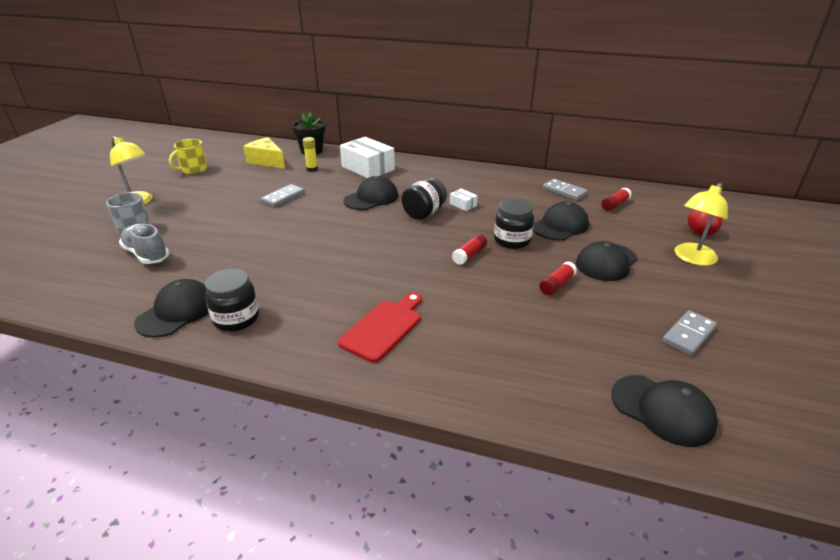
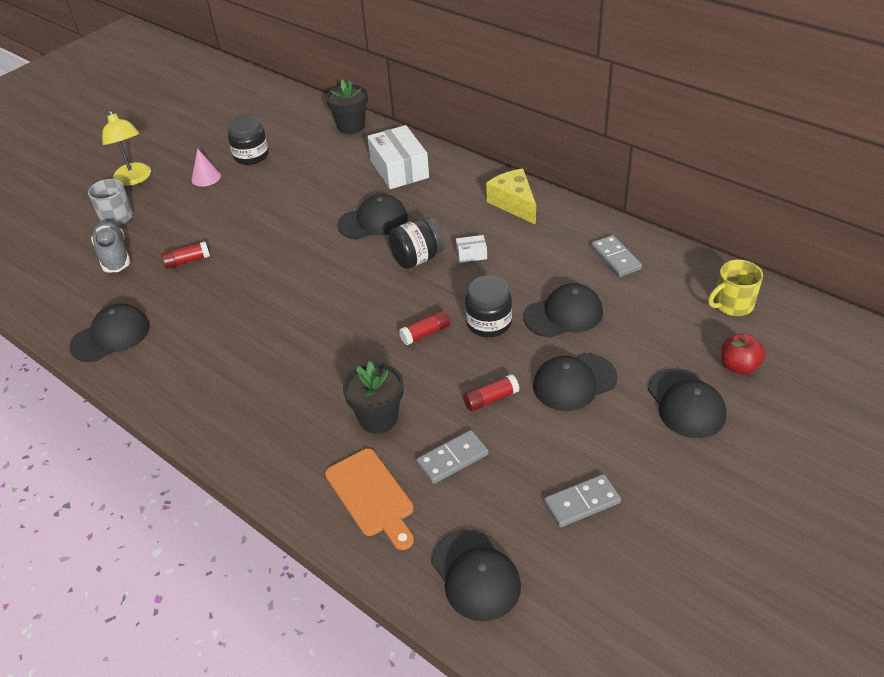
camera: 25 degrees right, 10 degrees up
(193, 169) = (208, 135): yellow mug -> yellow mug (732, 304)
(207, 193) = (206, 177): none -> pink cone
(236, 318) = (156, 358): black jar -> black jar (251, 156)
(267, 161) = (292, 135): yellow cheese -> yellow cheese (514, 203)
(283, 198) = (279, 201): grey domino -> grey domino (452, 459)
(312, 169) = (334, 159): yellow glue stick -> none
(383, 327) = (279, 405): red cutting board -> none
(463, 205) = (471, 254): white box -> white box turned 75 degrees counterclockwise
(479, 317) = (378, 418): none -> black flower pot
(522, 374) = (372, 496): none -> orange cutting board
(615, 205) = (663, 295): red glue stick -> red glue stick (187, 261)
(692, 258) = (686, 403): yellow lamp -> black cap

